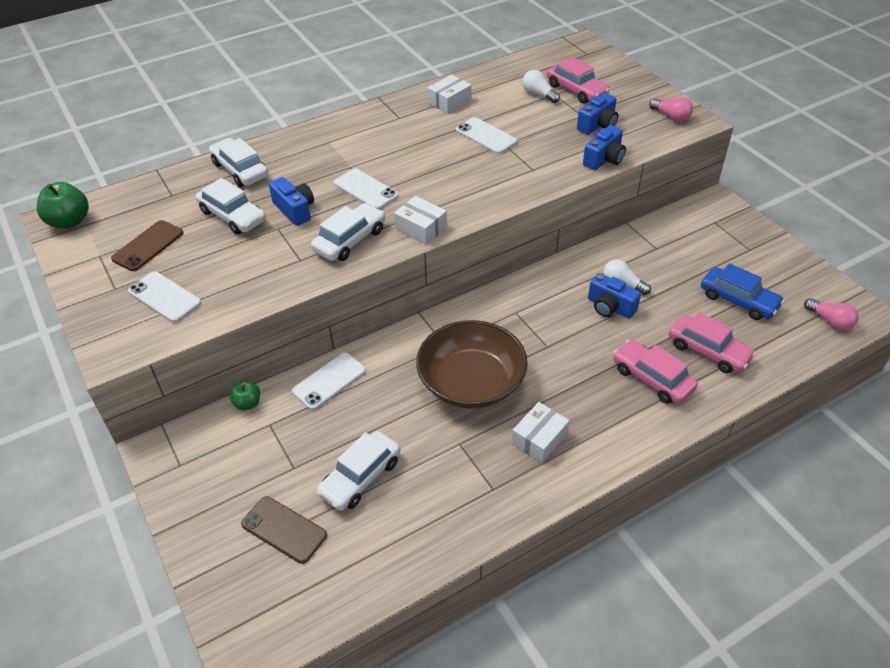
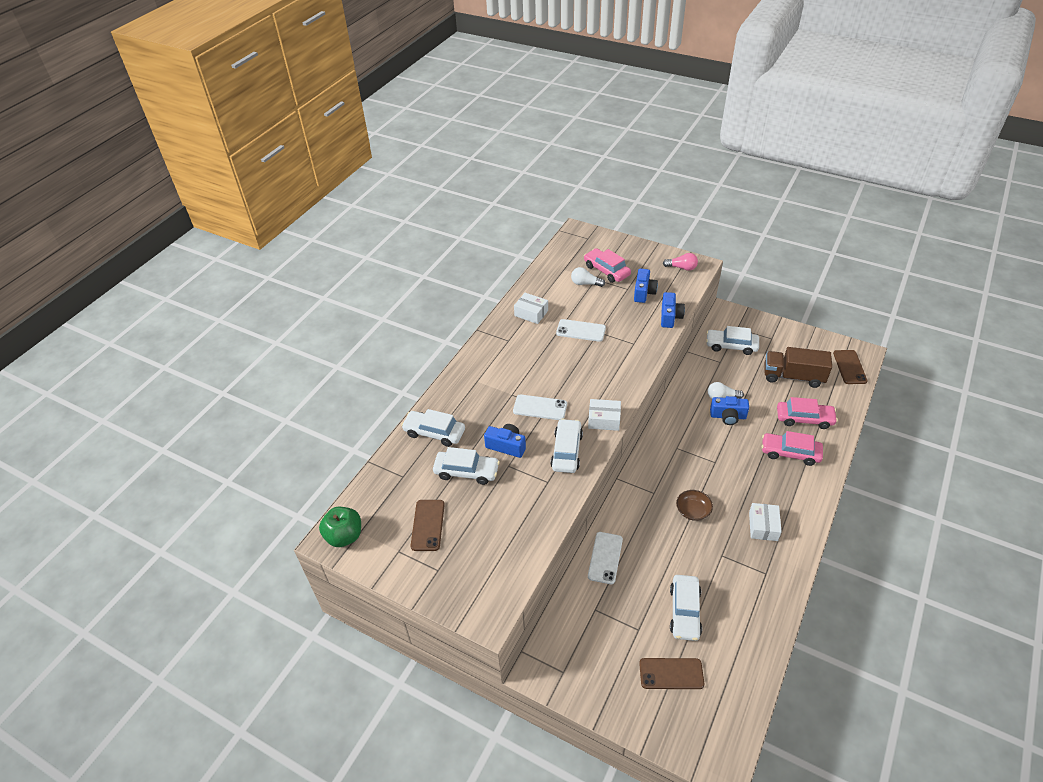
camera: 30 degrees left, 0 degrees up
(164, 297) = (482, 557): white phone -> none
(247, 403) = (566, 603): green apple -> none
(449, 101) = (531, 313): white box -> white box turned 75 degrees counterclockwise
(471, 382) = (693, 510): brown bowl -> brown bowl, size x0.45
(576, 90) = (606, 270): pink car -> pink car turned 150 degrees counterclockwise
(687, 237) = (731, 346): none -> white car
(738, 300) = (793, 376): blue car -> brown truck
(830, 321) = (849, 367): pink light bulb -> brown phone

